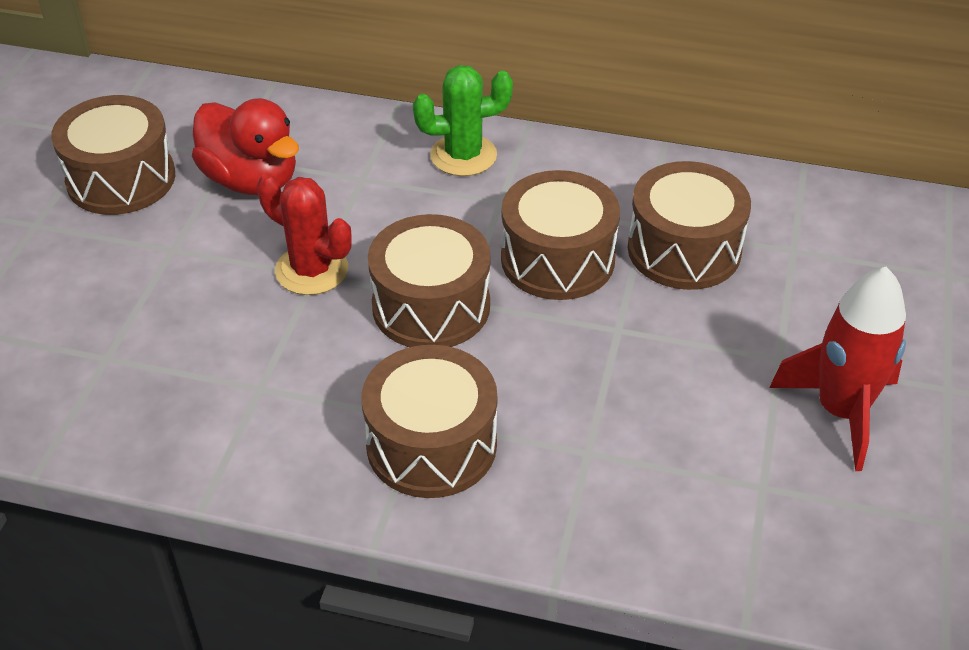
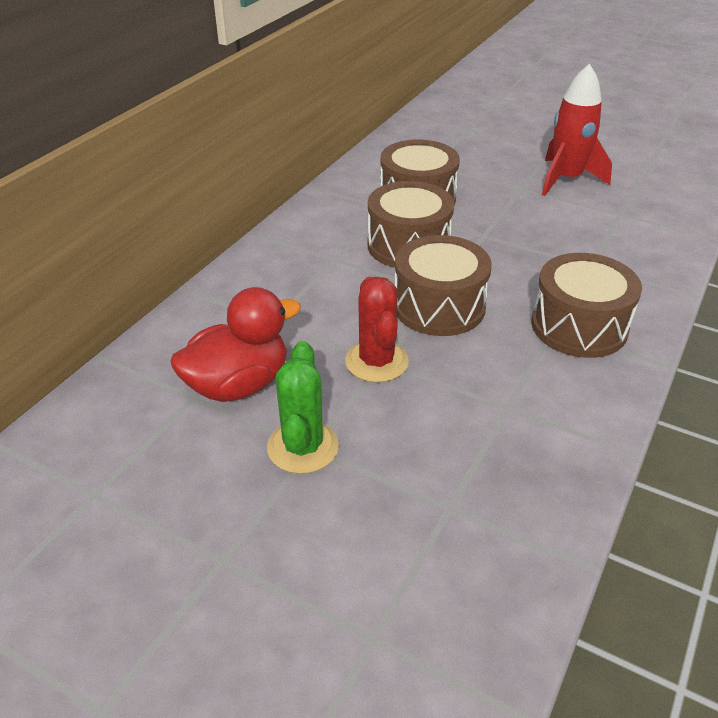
camera: 75 degrees left, 5 degrees down
(121, 179) = (183, 479): brown drum -> none
(311, 270) = (376, 361): red cactus -> red cactus turned 60 degrees counterclockwise
(463, 155) = (272, 266): green cactus -> green cactus (303, 447)

